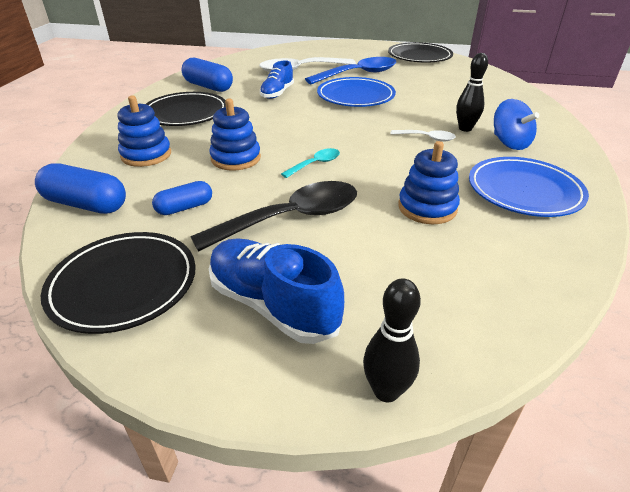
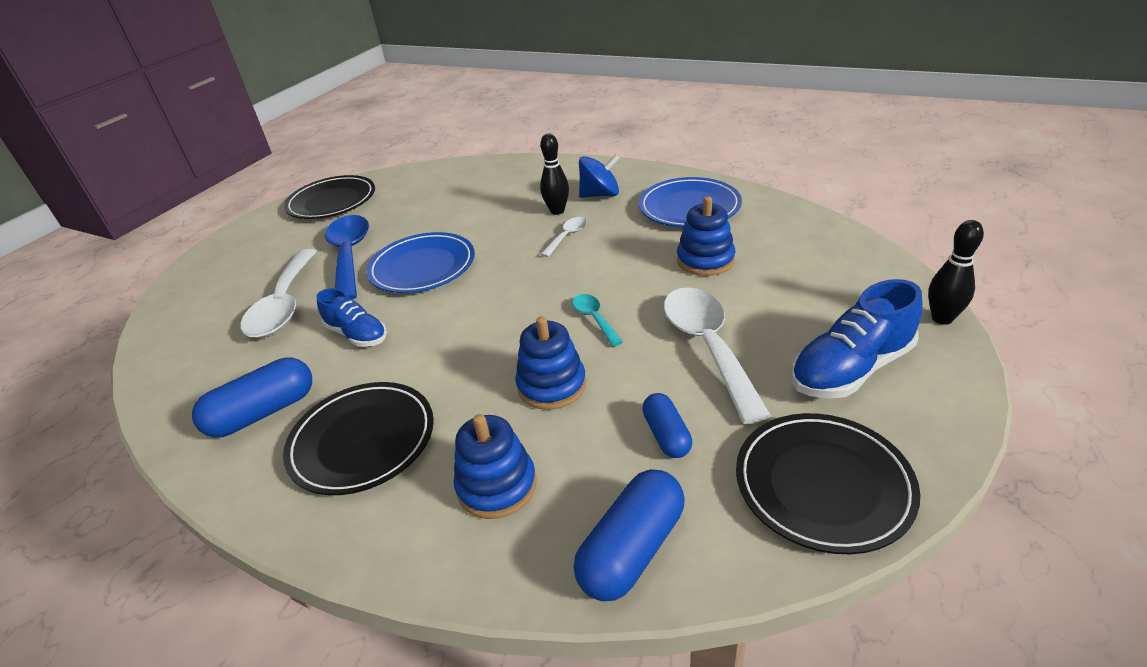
camera: 70 degrees left, 0 degrees up
(291, 218) = (708, 347): black spoon -> white spoon

